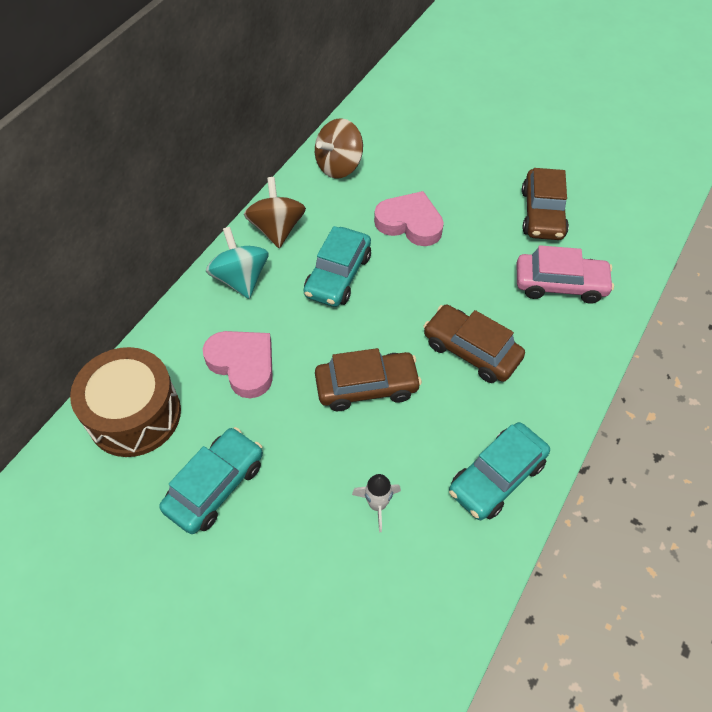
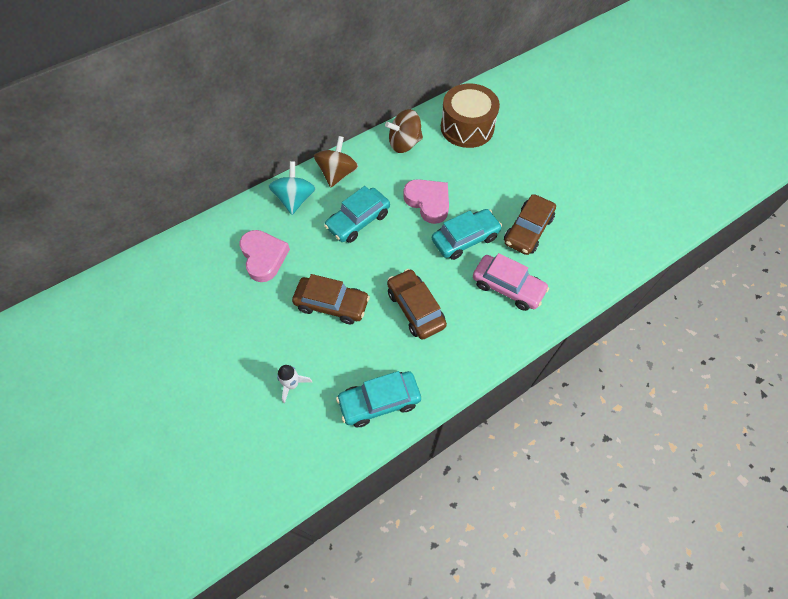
camera: 25 degrees right, 5 degrees up
(134, 415) = (183, 263): brown drum -> brown drum (467, 127)
(215, 486) = (203, 328): turquoise car -> turquoise car (465, 239)

